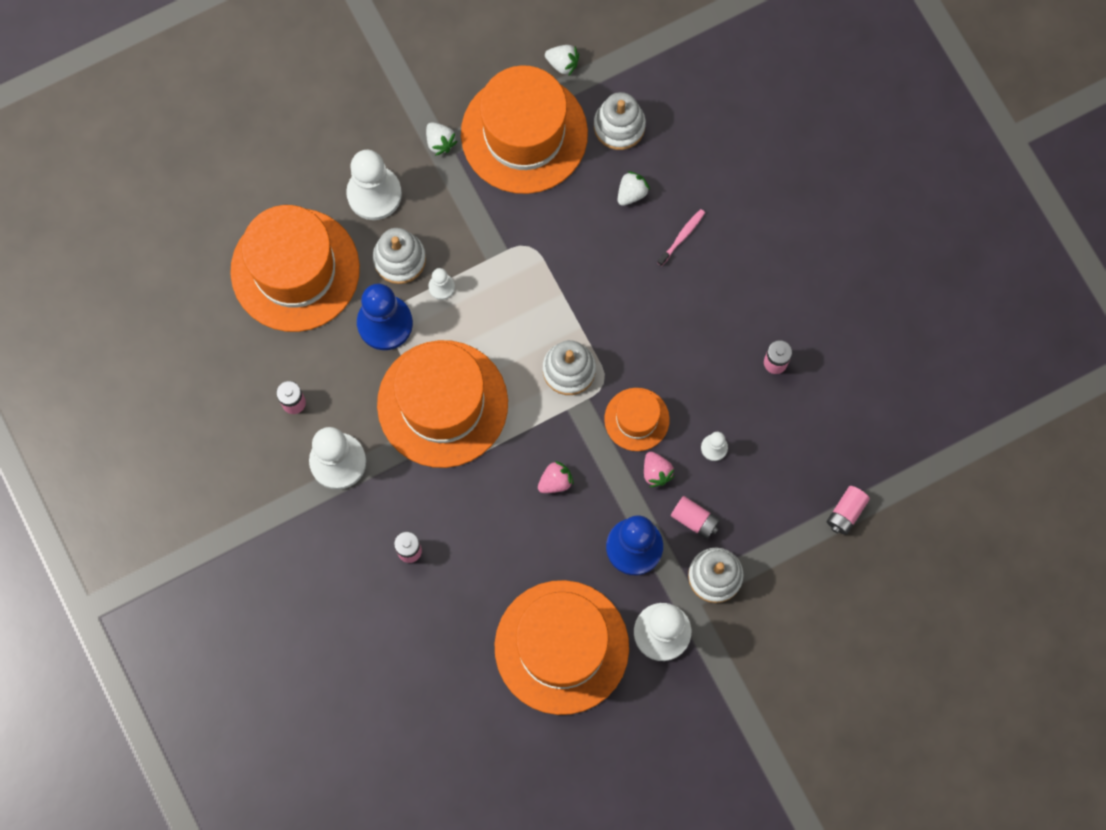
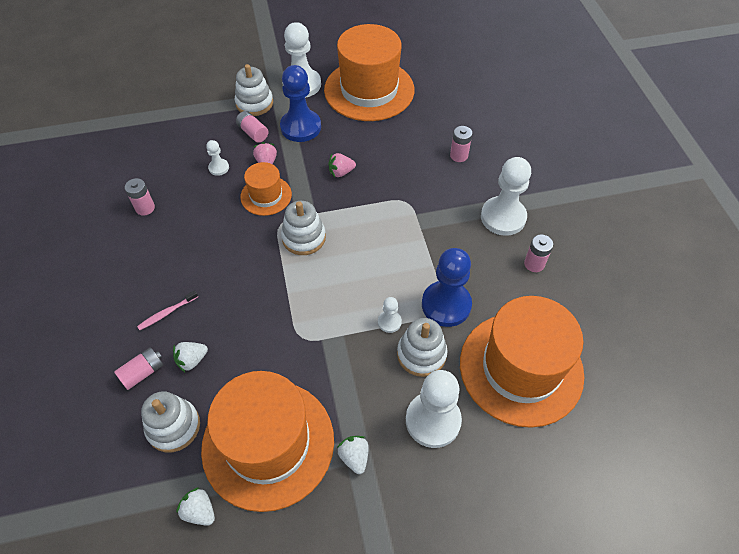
camera: 165 degrees left, 20 degrees down
(442, 404) = (411, 237): orange hat -> none
(846, 512) = (151, 116): pink battery -> pink battery (143, 372)

